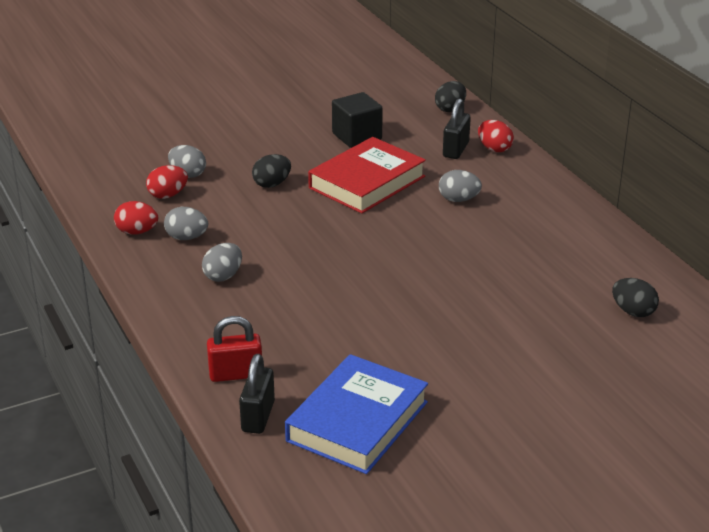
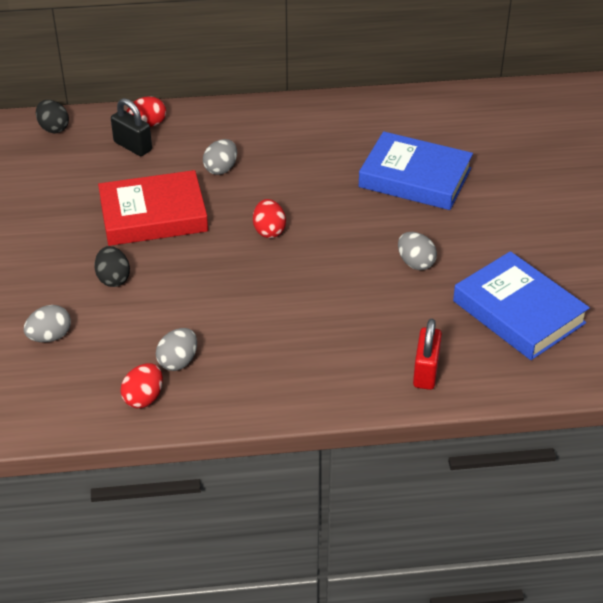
camera: 70 degrees left, 10 degrees up
(168, 195) = (83, 360): red egg -> red egg (269, 231)
(223, 276) = (263, 348): grey egg -> grey egg (415, 263)
(258, 416) = (491, 370): black padlock -> none
(357, 136) = (61, 200): black cube -> none
(367, 182) = (153, 215): red book -> red book turned 75 degrees counterclockwise
(534, 313) = (415, 178): none -> blue book
(633, 312) = (435, 130): black egg -> none

